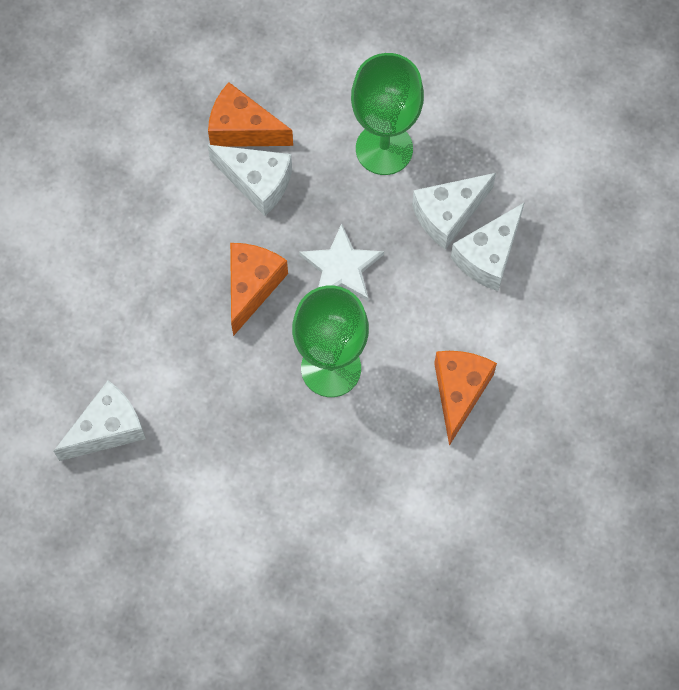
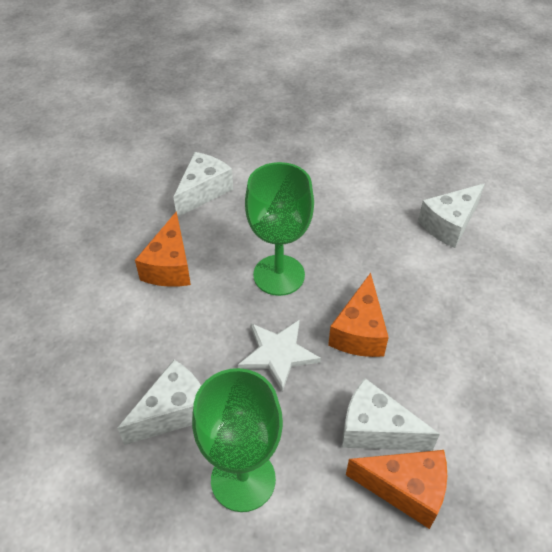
camera: 175 degrees right, 20 degrees down
(488, 256) = (135, 375): white cheese -> white cheese (203, 191)

